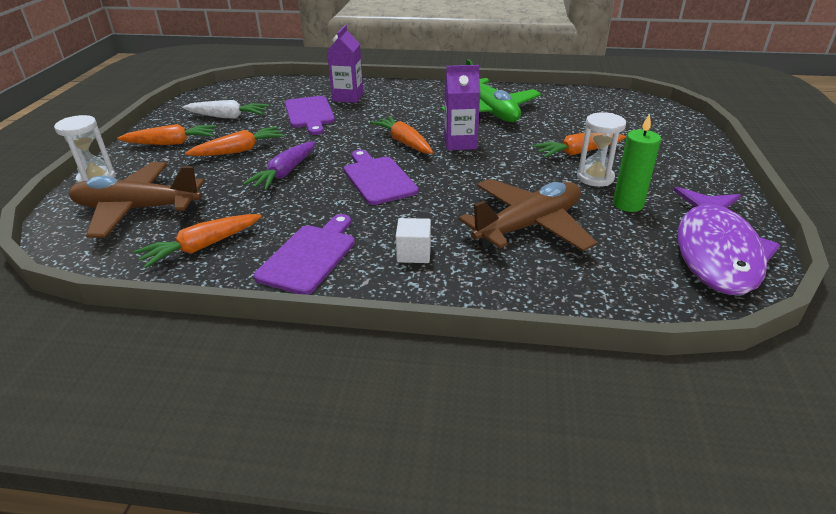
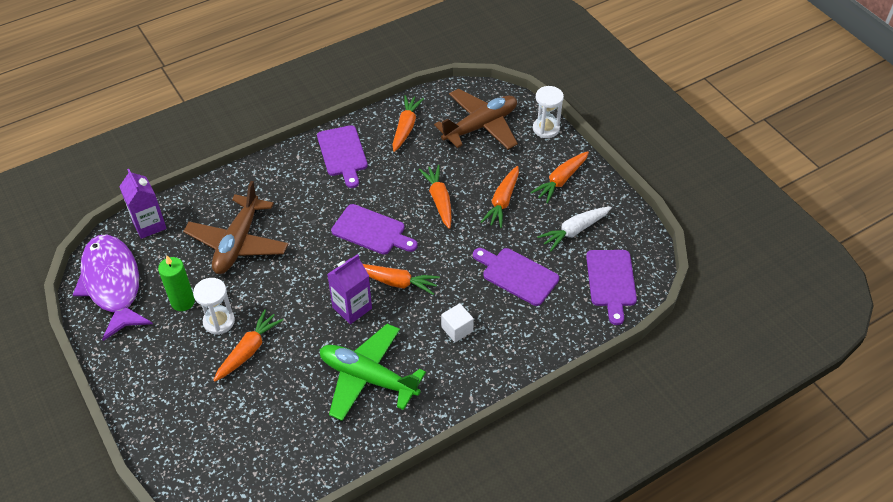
camera: 140 degrees right, 15 degrees up
(259, 91) = (611, 281): none -> purple cutting board
(285, 173) = (439, 200): purple carrot -> orange carrot
(348, 97) = (520, 322): purple carton -> purple carton (149, 225)
(414, 253) = (289, 185): white cube -> white cube (457, 329)

